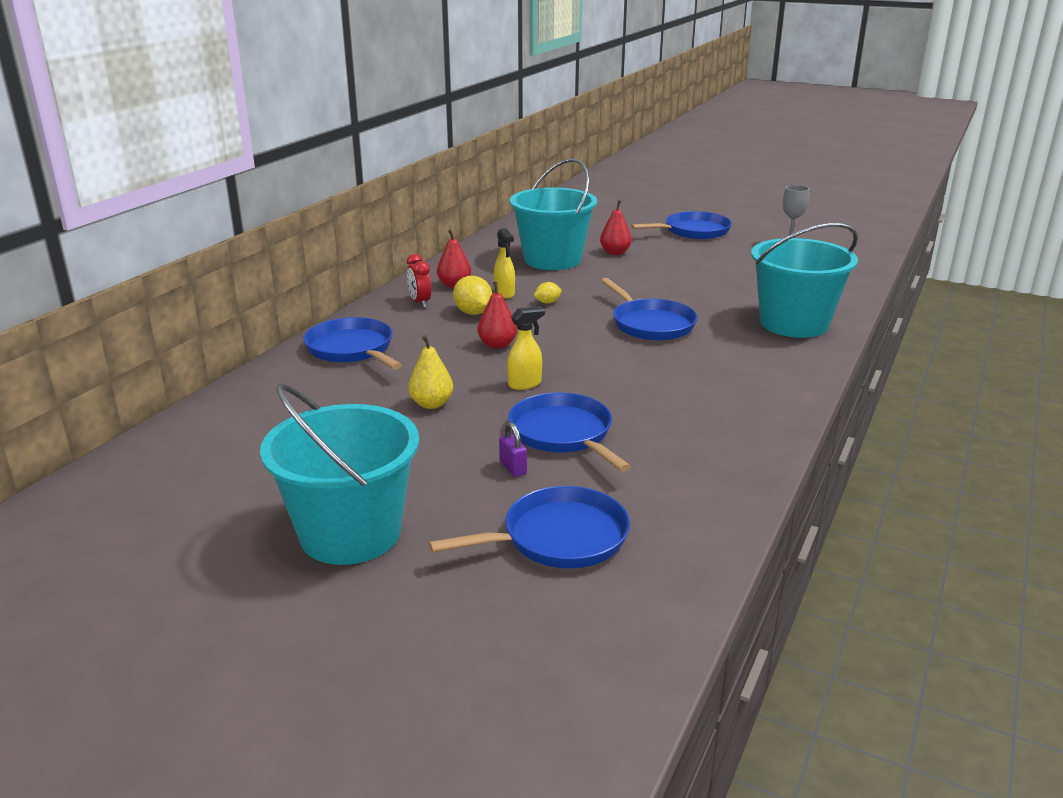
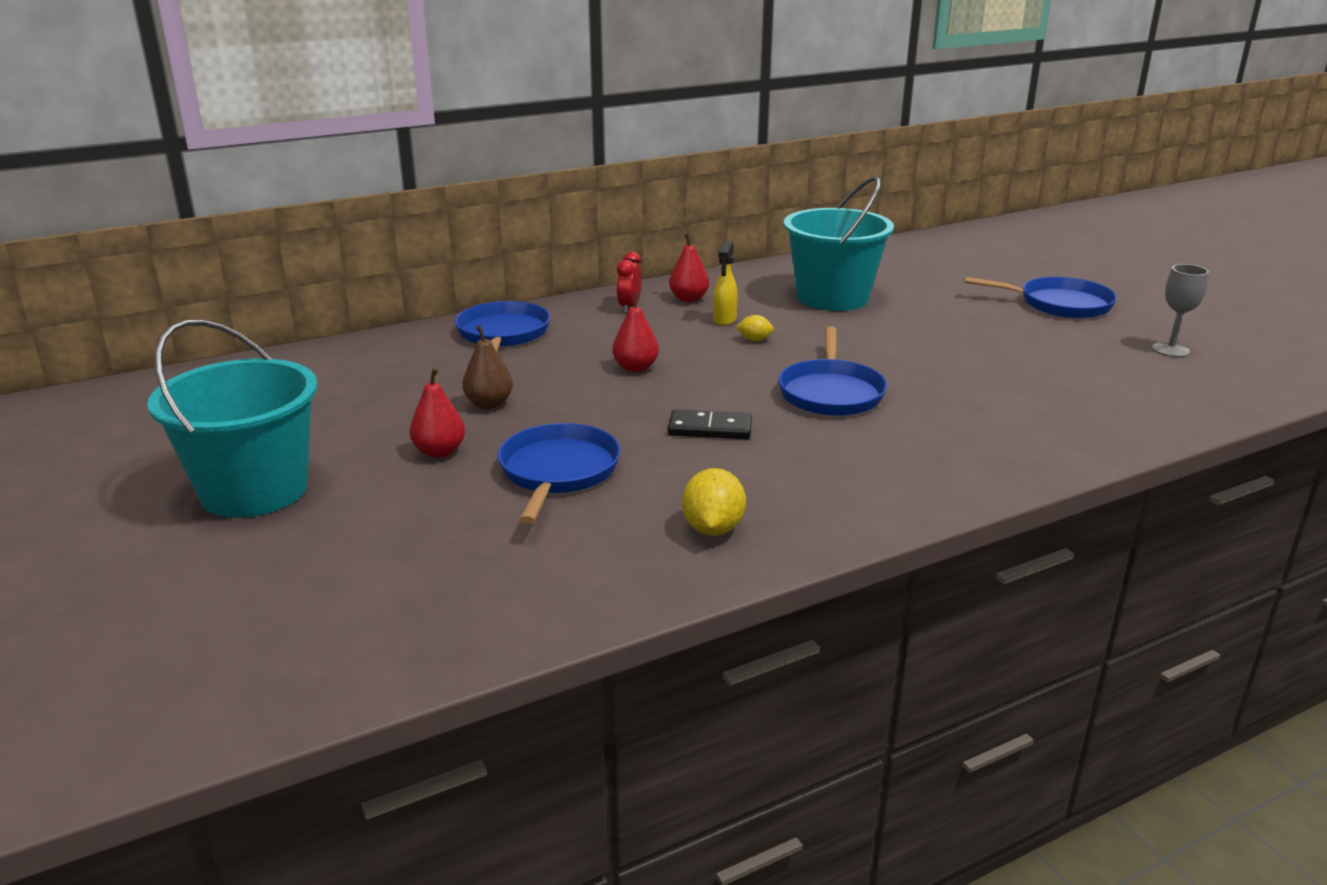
camera: 35 degrees right, 0 degrees up
(431, 404) = (489, 404): yellow pear -> brown pear
(473, 313) = (663, 330): yellow lemon -> yellow lemon (713, 528)
(513, 468) = (462, 486): purple padlock -> none
(525, 384) = (600, 413): yellow spray bottle -> none
(559, 537) = (398, 564): blue pan -> none
(615, 252) = (918, 306): red pear -> red pear (439, 452)
(615, 371) = (710, 429): none -> black domino
(794, 323) = (1013, 442): turquoise bucket -> none

